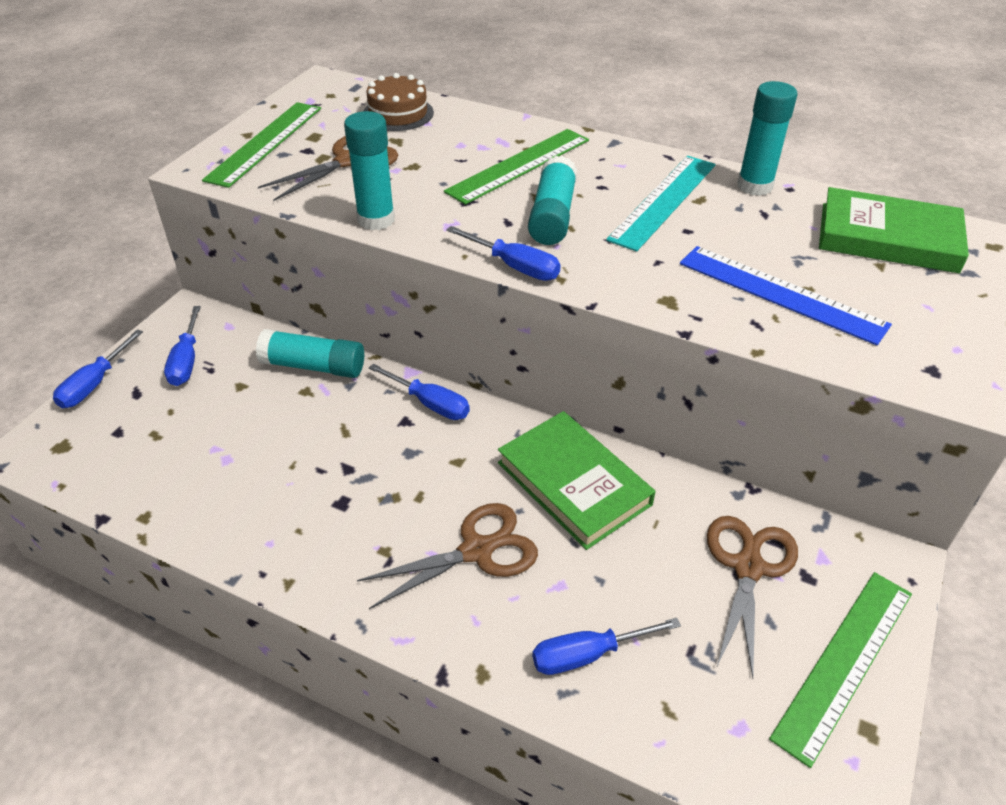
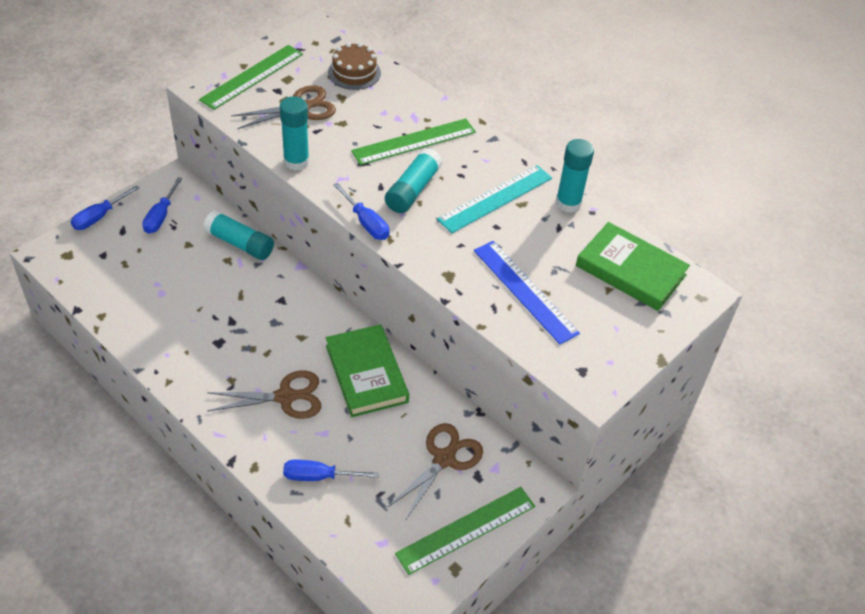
camera: 15 degrees right, 5 degrees up
(431, 404) = (303, 293): blue screwdriver -> none

